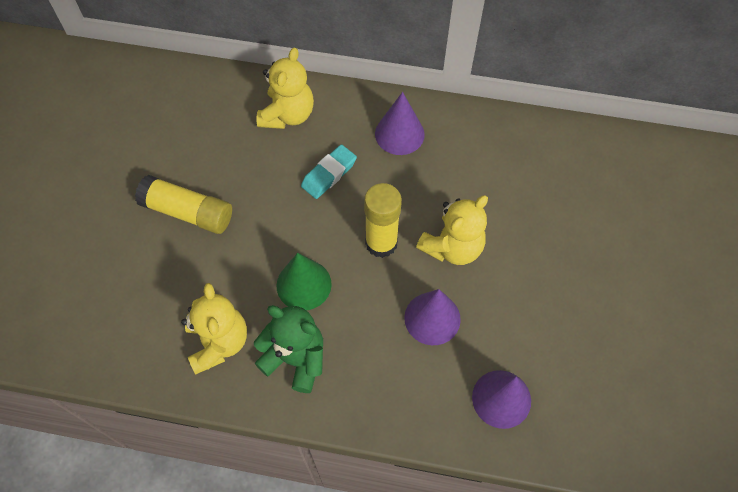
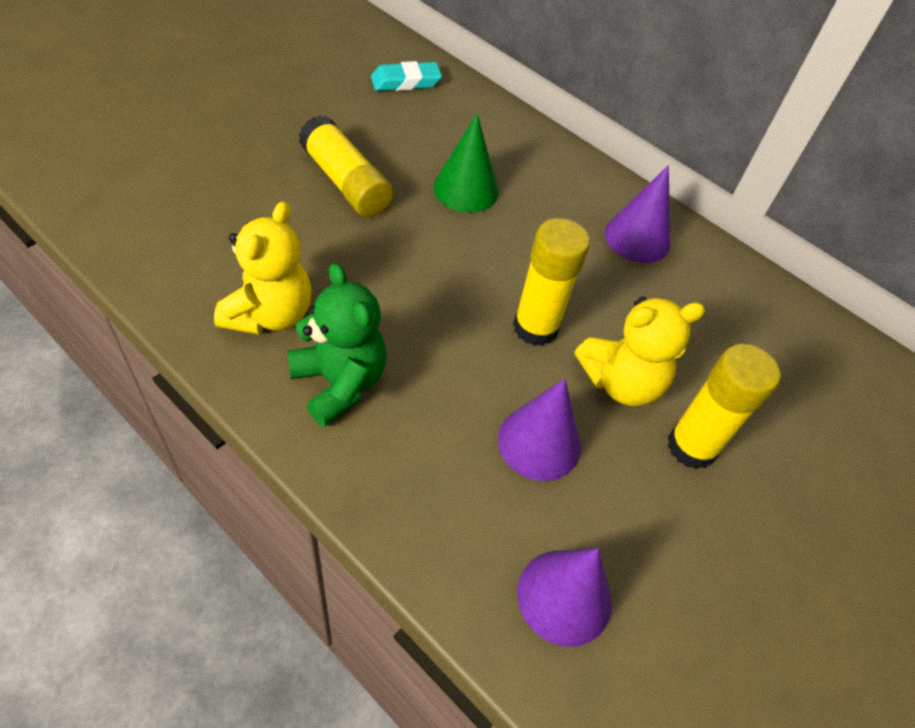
camera: 25 degrees right, 10 degrees down
(287, 115) = (522, 158): yellow teddy bear -> none
(304, 284) = (411, 316): green cone -> green cone (466, 189)
(329, 174) = (526, 231): turquoise eraser -> turquoise eraser (406, 82)
(514, 263) = (691, 446): none -> yellow glue stick

